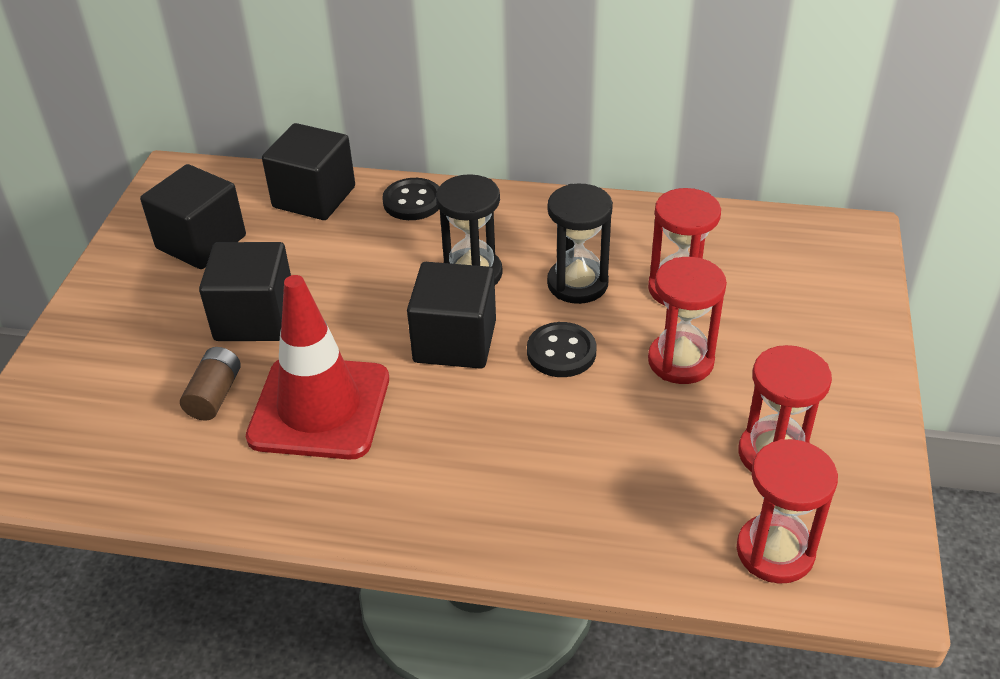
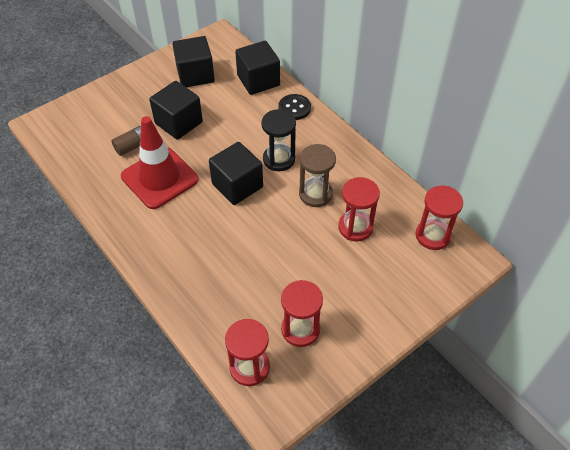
camera: 40 degrees right, 10 degrees up
(561, 352) = (272, 220): black button -> none
(577, 283) = (315, 194): black hourglass -> brown hourglass
(680, 361) = (314, 260): red hourglass -> red hourglass (433, 235)

